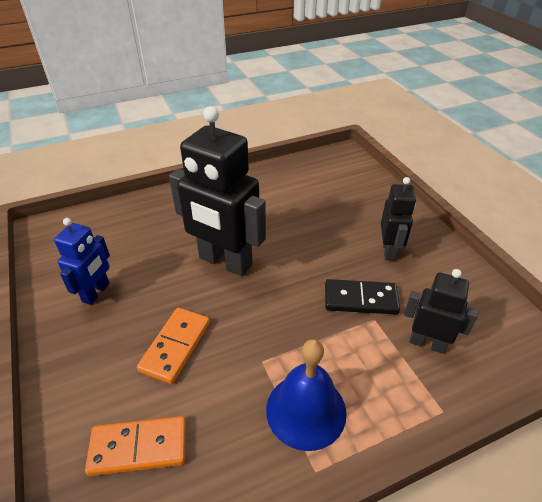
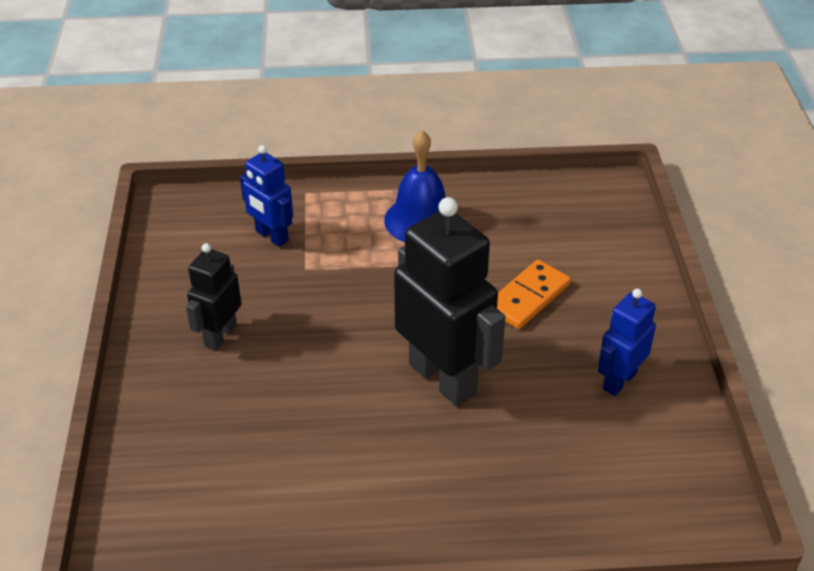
camera: 160 degrees left, 0 degrees up
(138, 447) = (572, 232): orange domino -> none
(360, 299) = (304, 290): black domino -> none
(427, 343) = (271, 236): black robot -> blue robot

